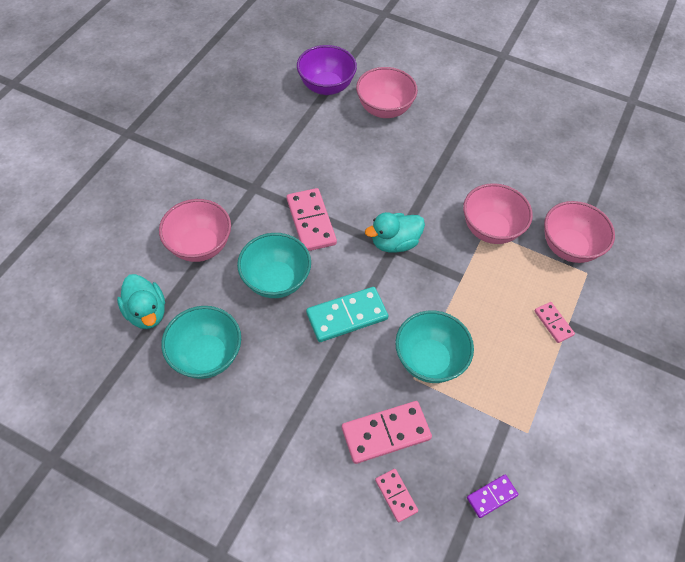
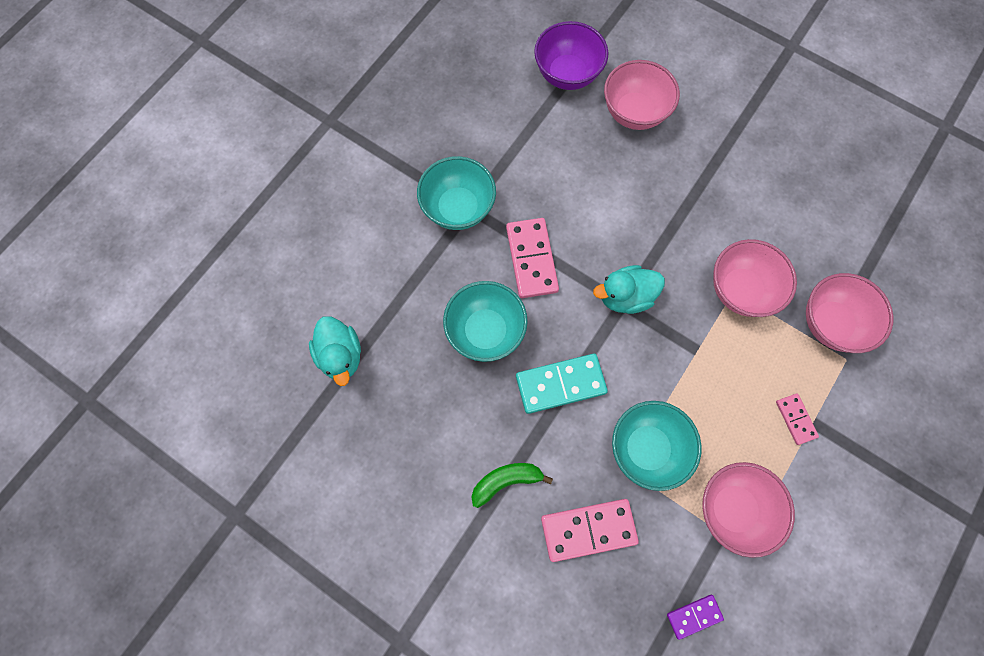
camera: 10 degrees right, 15 degrees up
(200, 246) = (403, 278): pink bowl -> pink bowl (732, 509)
(206, 355) = (402, 415): turquoise bowl -> turquoise bowl (458, 208)
(306, 400) = (506, 481): none -> green banana
(396, 495) = (591, 601): pink domino -> none

